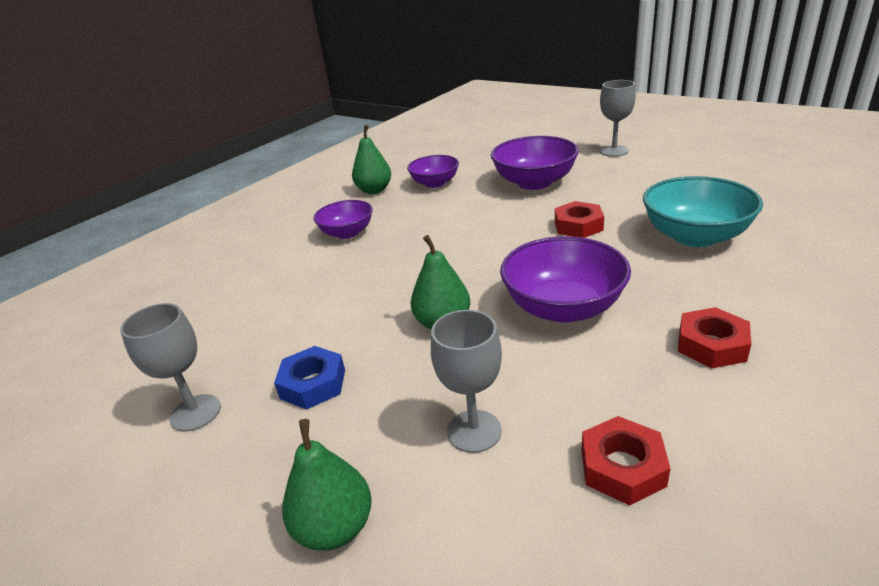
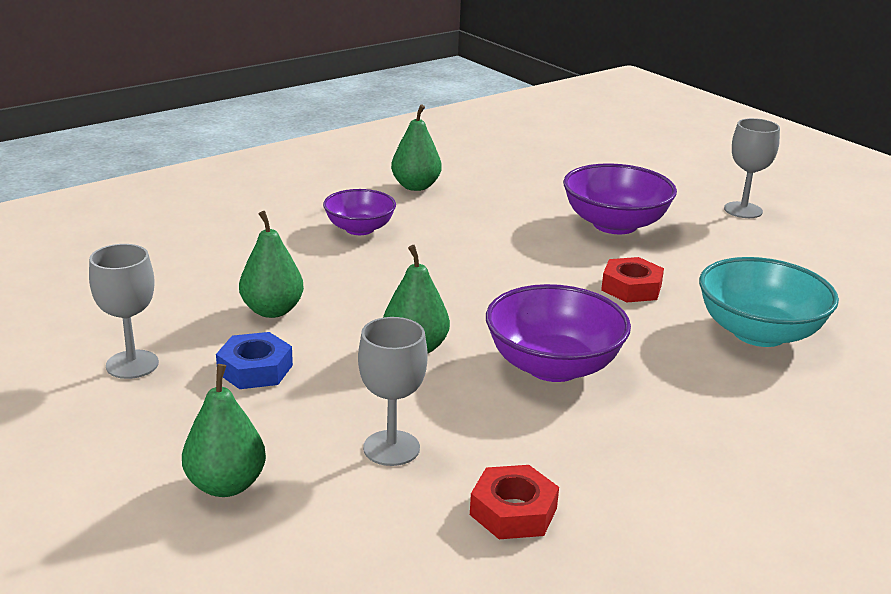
camera: 10 degrees right, 5 degrees down
(305, 322) = (272, 310): none -> green pear
(435, 183) = (493, 196): purple bowl -> none
(711, 345) = (684, 440): red nut -> none

